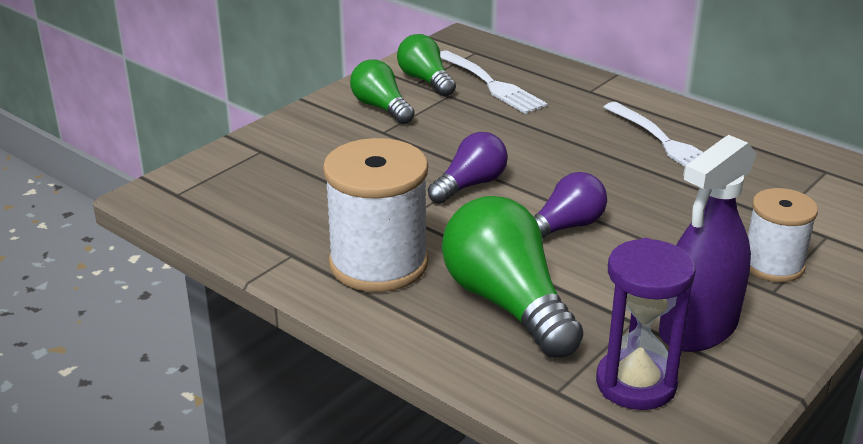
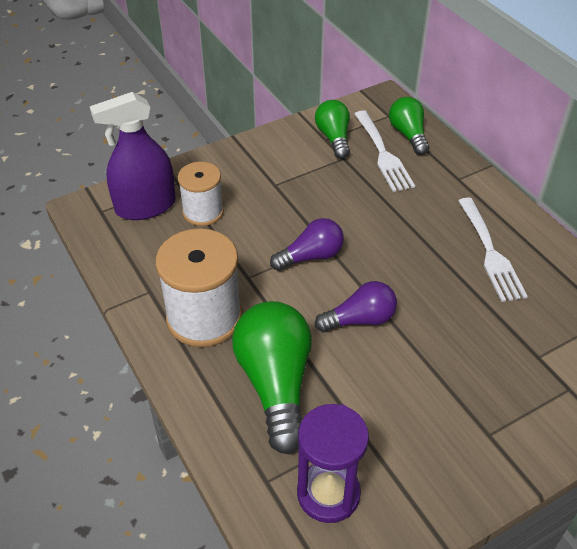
camera: 20 degrees right, 15 degrees up
(381, 107) = (286, 159): green light bulb -> green light bulb (408, 135)
(698, 328) = (407, 454): purple spray bottle -> purple spray bottle (145, 206)
(773, 265) = (505, 407): white spool -> white spool (203, 212)

